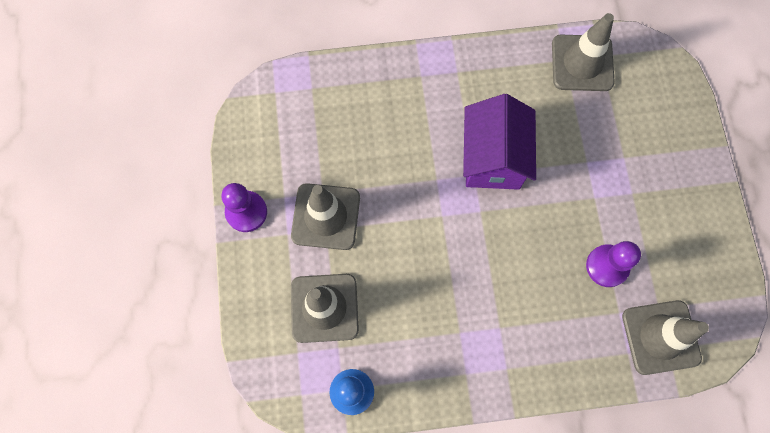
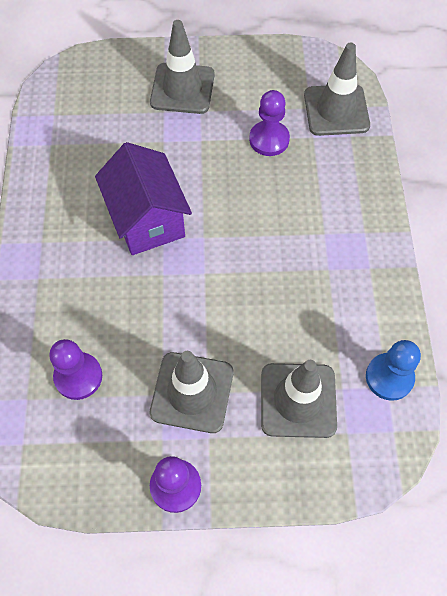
camera: 85 degrees left, 10 degrees down
(333, 124) = (78, 376): none -> purple pawn
(492, 158) = (147, 219): purple house -> purple house turned 60 degrees clockwise
(582, 63) = (58, 130): grey traffic cone -> grey traffic cone (182, 89)

